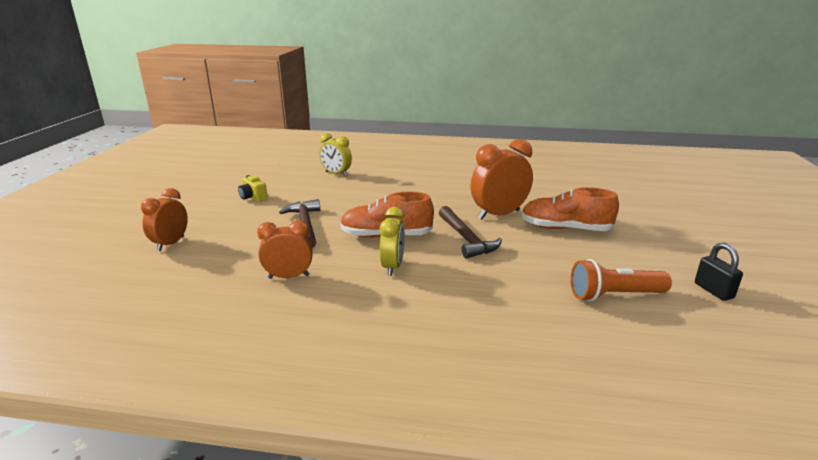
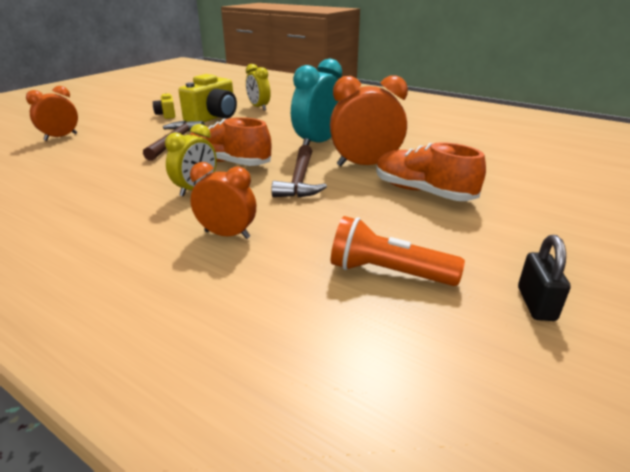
camera: 25 degrees right, 5 degrees up
(289, 276) = (103, 178): orange clock -> orange clock (227, 234)
(307, 192) = (213, 118): none -> yellow camera
(436, 201) = (318, 143): none -> turquoise clock

